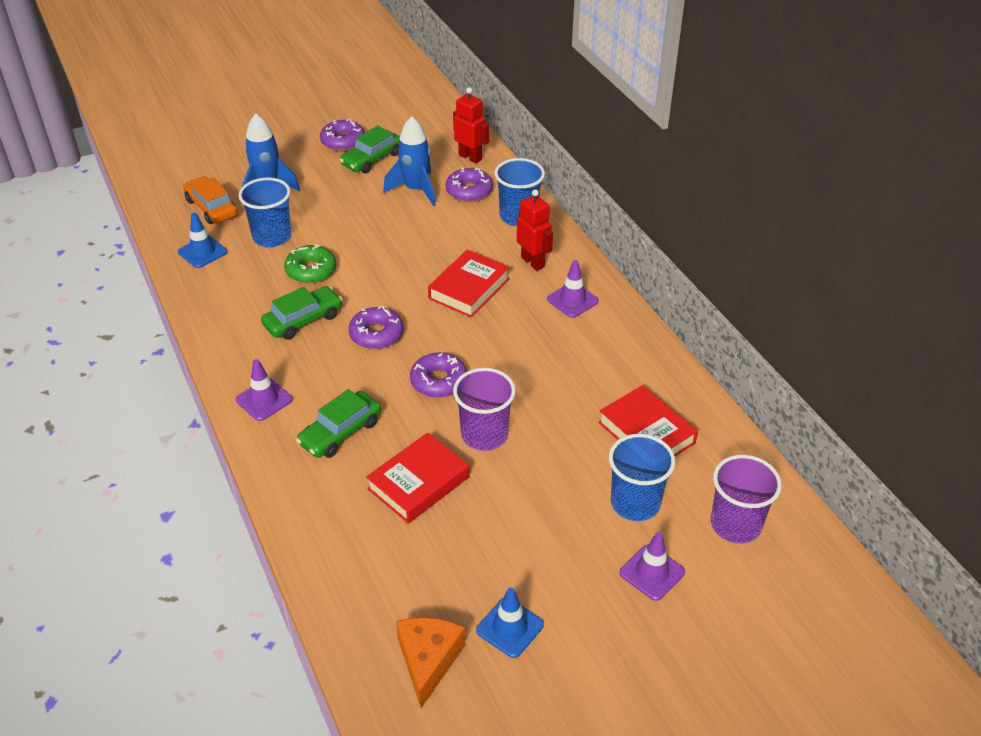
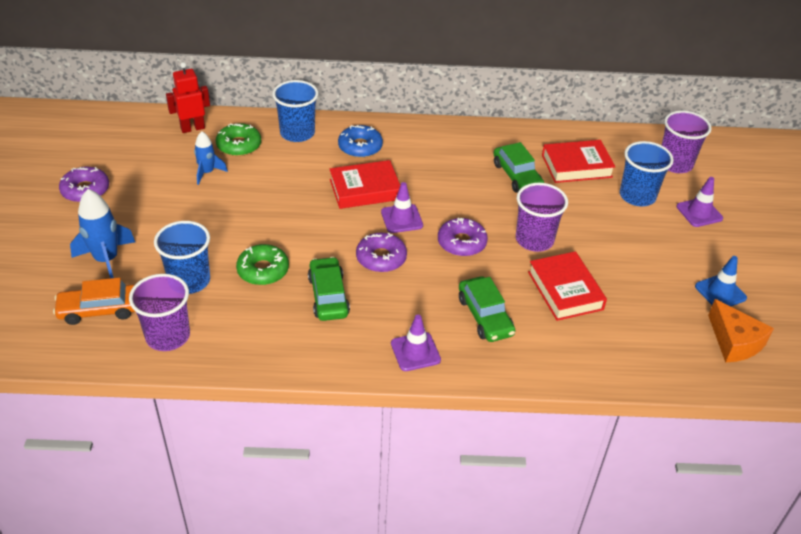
camera: 65 degrees left, 0 degrees up
(202, 252) = (168, 336): blue traffic cone -> purple cup
(372, 159) = (134, 182): green car -> green car (517, 176)
(416, 190) = (207, 173): blue rocket -> blue rocket, size x0.61
(428, 660) = (734, 342): orange cheese -> orange cheese turned 150 degrees counterclockwise
(469, 191) = (239, 145): purple donut -> green donut
(469, 289) = (365, 189): red book -> red book turned 75 degrees counterclockwise
(533, 262) = (360, 147): red robot -> blue donut
(572, 300) = (419, 145): purple traffic cone -> purple traffic cone (401, 219)

